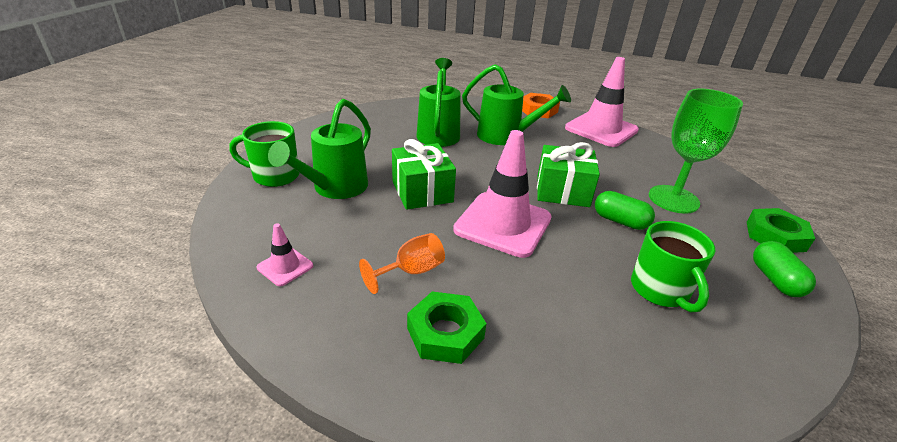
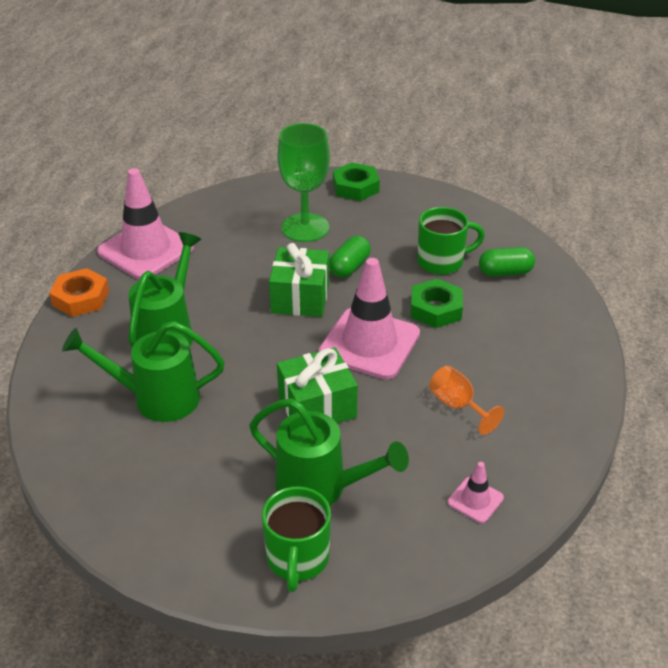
camera: 90 degrees left, 5 degrees up
(445, 333) = (524, 380): green nut -> green nut (436, 309)
(775, 280) = (414, 204): green capsule -> green capsule (505, 272)

